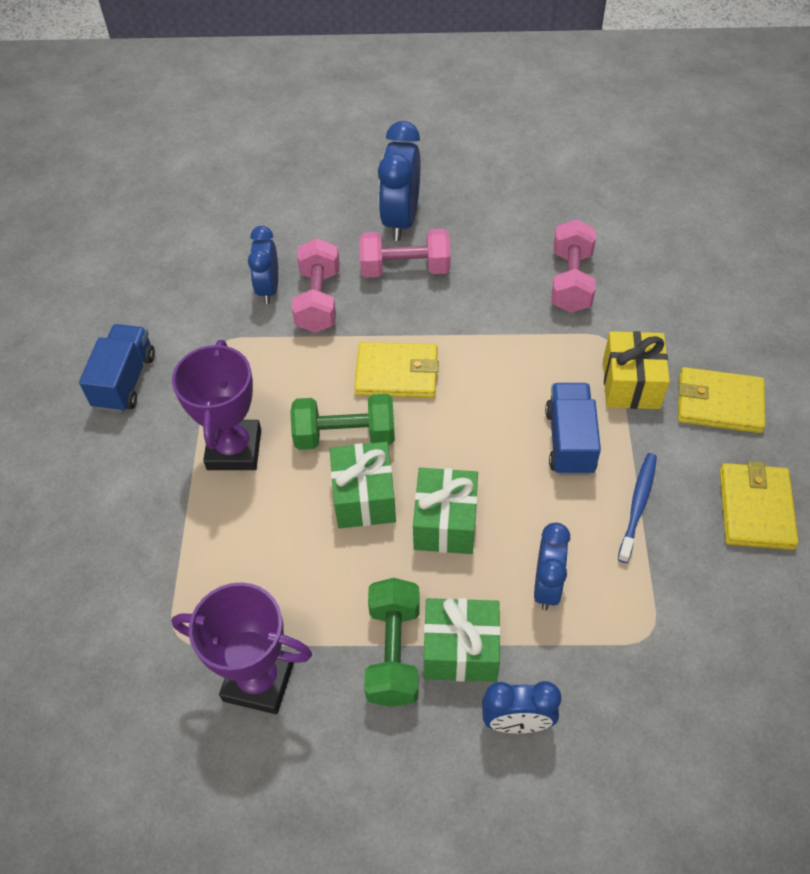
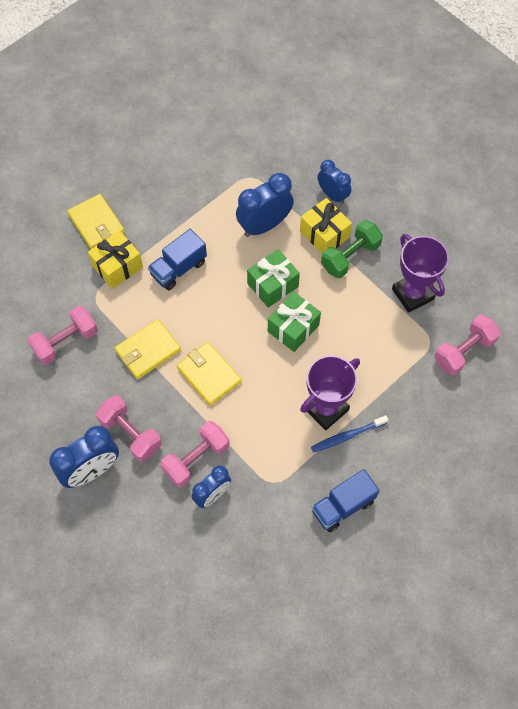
camera: 135 degrees left, 10 degrees up
(119, 665) = (464, 351): none -> pink dumbbell
(345, 436) = (269, 366): green dumbbell -> none
(460, 650) = (324, 234): green gift -> yellow gift
(547, 586) = (264, 225): blue clock -> blue clock, size x1.55
(638, 505) = (189, 219): blue toothbrush -> blue toothbrush (347, 436)
(755, 508) = (148, 176): yellow wallet -> yellow wallet (148, 350)

